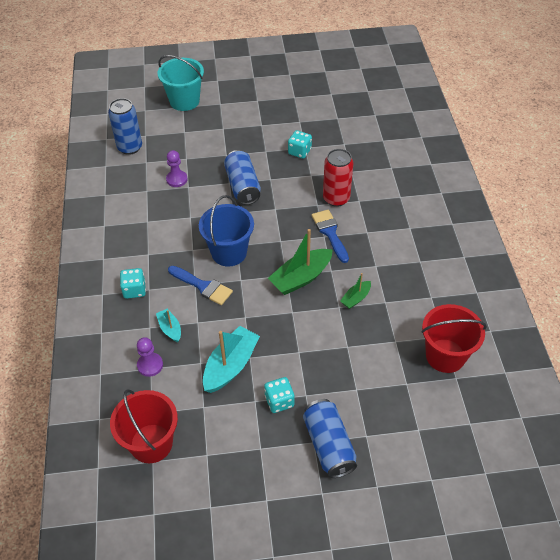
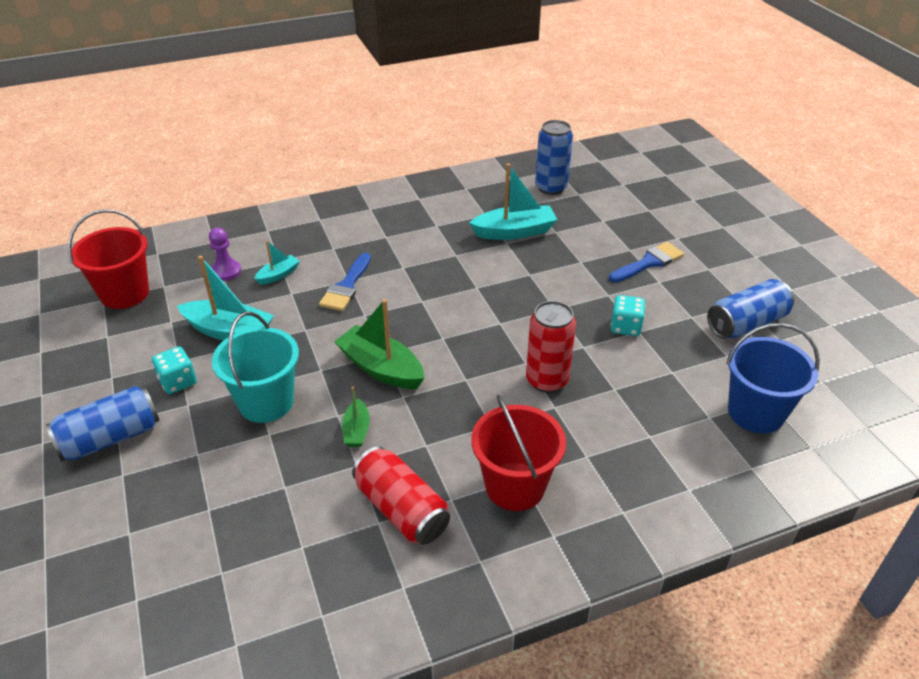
camera: 75 degrees right, 10 degrees down
(134, 290) = (329, 239): turquoise dice -> none
(176, 179) = (514, 232): purple pawn -> turquoise boat
(184, 101) = (660, 209): turquoise bucket -> turquoise bucket (266, 402)
(229, 252) = (407, 296): blue bucket -> blue bucket (755, 412)
(243, 186) = (529, 286): blue can -> blue can (746, 324)
(330, 233) = (474, 384): blue brush -> blue brush (649, 262)
(355, 298) = (356, 430): green boat -> green boat turned 120 degrees counterclockwise
(424, 285) = (401, 509): none -> red can
(445, 356) = (262, 553): red bucket -> red bucket (515, 486)

